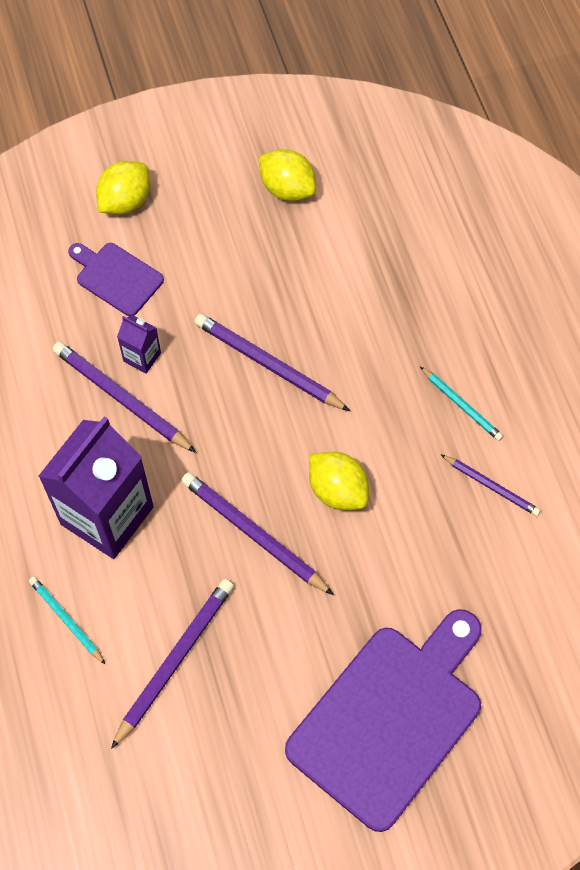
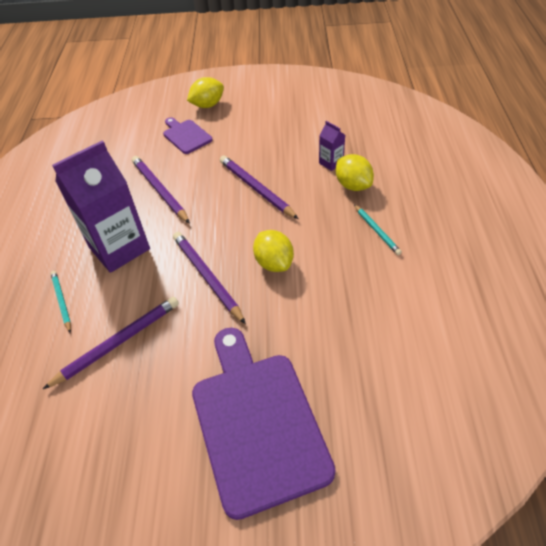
camera: 20 degrees right, 15 degrees down
(142, 357) = (182, 173): purple carton -> purple carton (331, 163)
(287, 188) = (301, 111): yellow lemon -> yellow lemon (353, 185)
(390, 718) = (257, 422): purple cutting board -> purple cutting board turned 75 degrees counterclockwise
(491, 486) = (384, 281): purple pencil -> none

